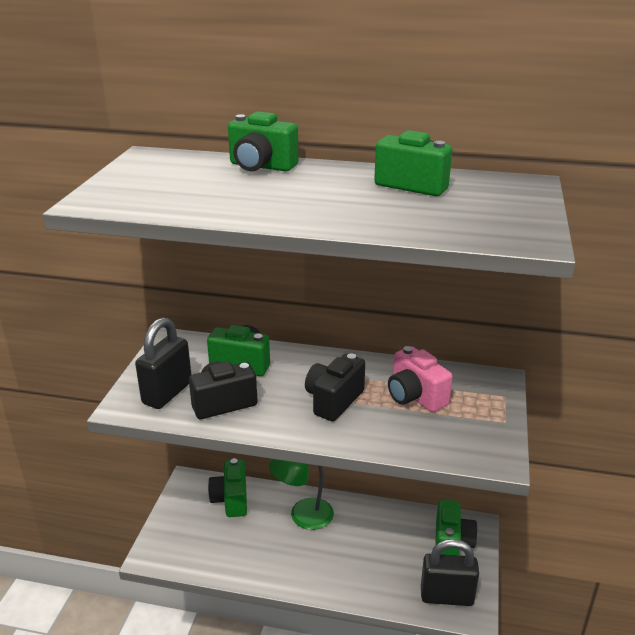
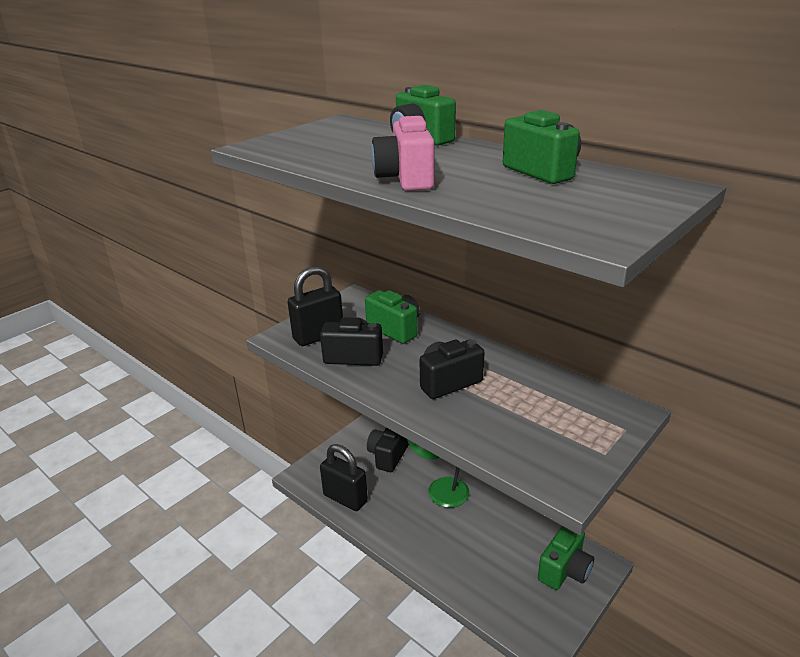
camera: 30 degrees right, 0 degrees up
(231, 499) = (388, 455): green camera -> black camera
(415, 396) = (528, 401): pink camera -> pink camera (406, 179)
(446, 596) = (527, 617): black padlock -> black padlock (345, 498)

